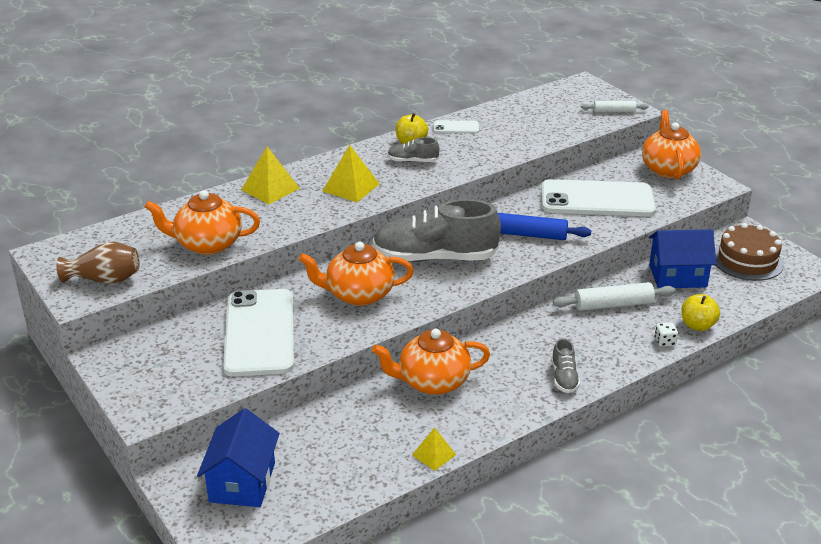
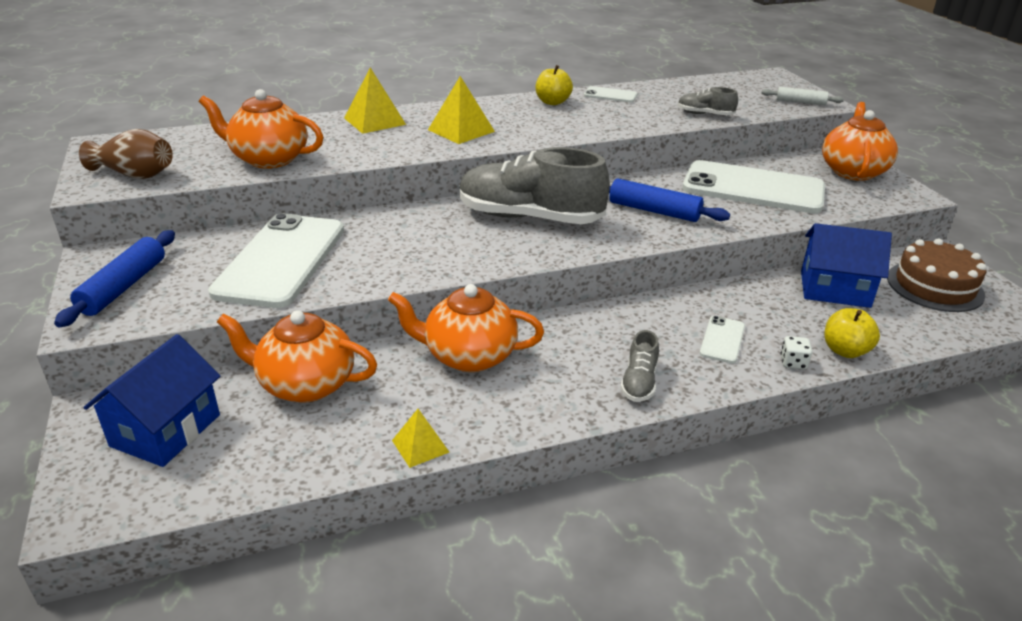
camera: 15 degrees right, 0 degrees up
(149, 379) = (123, 287): none -> blue rolling pin
(358, 295) = (419, 240): orange teapot -> orange teapot (305, 384)
(413, 161) = (544, 117): grey shoe -> grey shoe (705, 114)
(610, 333) = (722, 340): none -> white phone
(613, 305) = (738, 307): white rolling pin -> none

